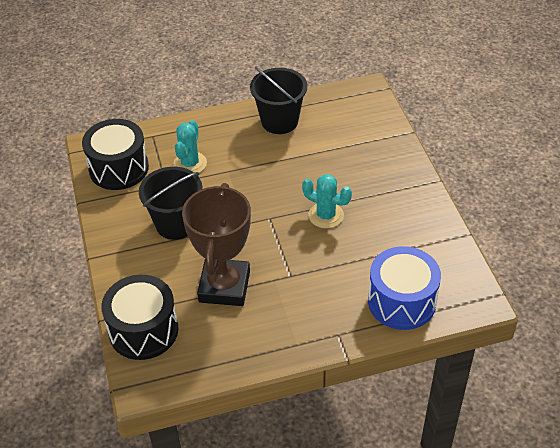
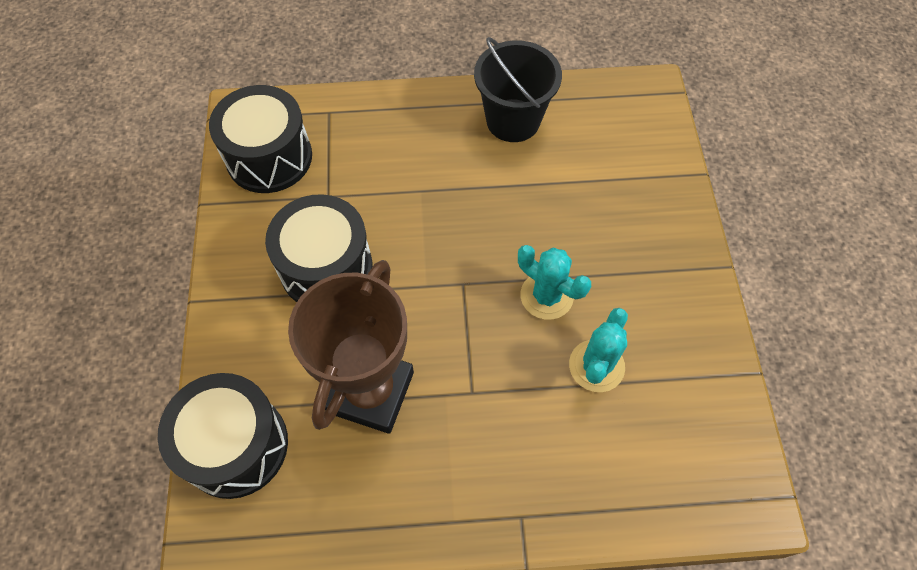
camera: 10 degrees right, 15 degrees up
(176, 224) = (326, 267): black bucket -> black drum
(190, 163) = (370, 168): turquoise cactus -> turquoise cactus (596, 366)
(401, 301) = (631, 477): blue drum -> none

